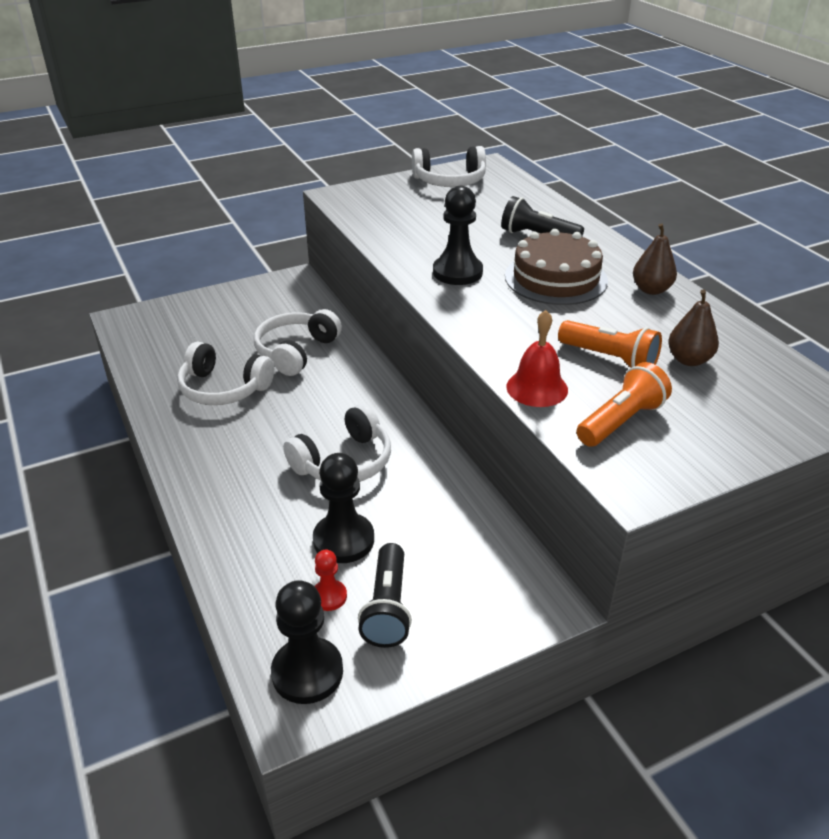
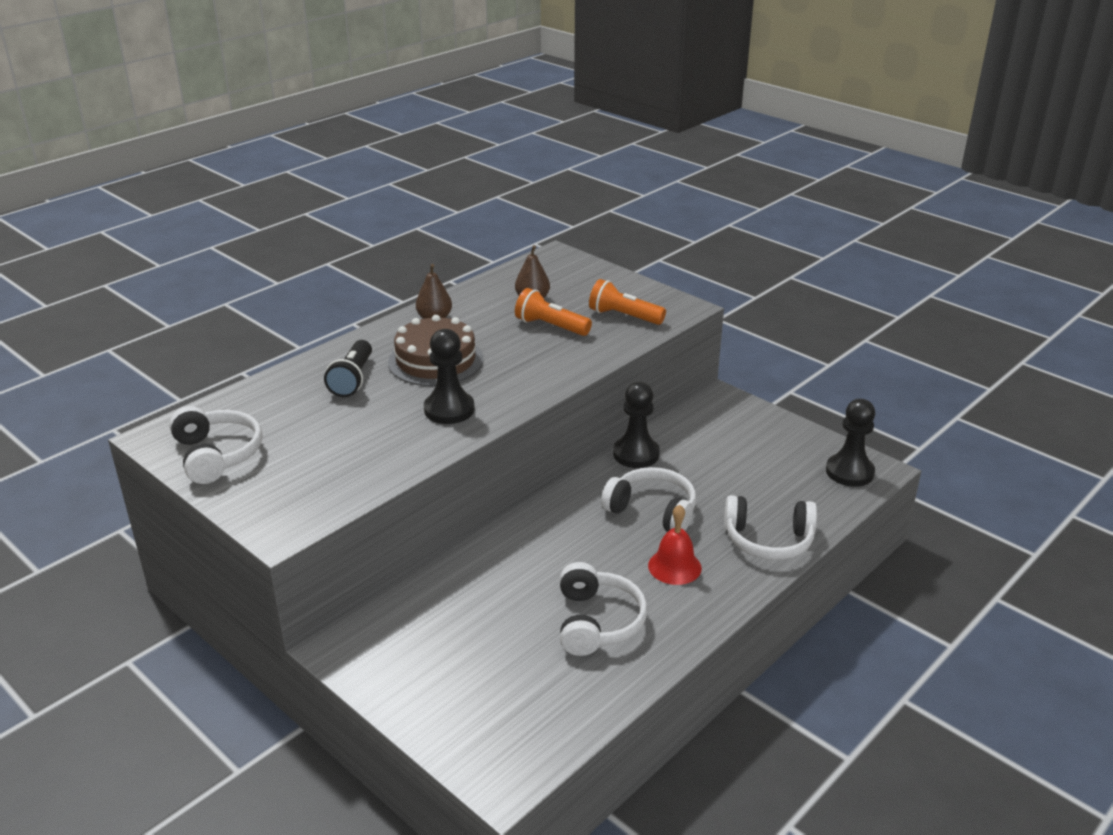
camera: 110 degrees left, 5 degrees down
(296, 351) = (503, 592): white headphones -> white headphones (768, 540)
(329, 596) = (788, 480): red pawn -> none
(343, 540) = (735, 487): black pawn -> black pawn (636, 454)
(387, 607) = (776, 454): black flashlight -> none
(537, 388) = (608, 348): red bell -> red bell (674, 566)
(609, 359) = (551, 326): orange flashlight -> orange flashlight turned 75 degrees counterclockwise

